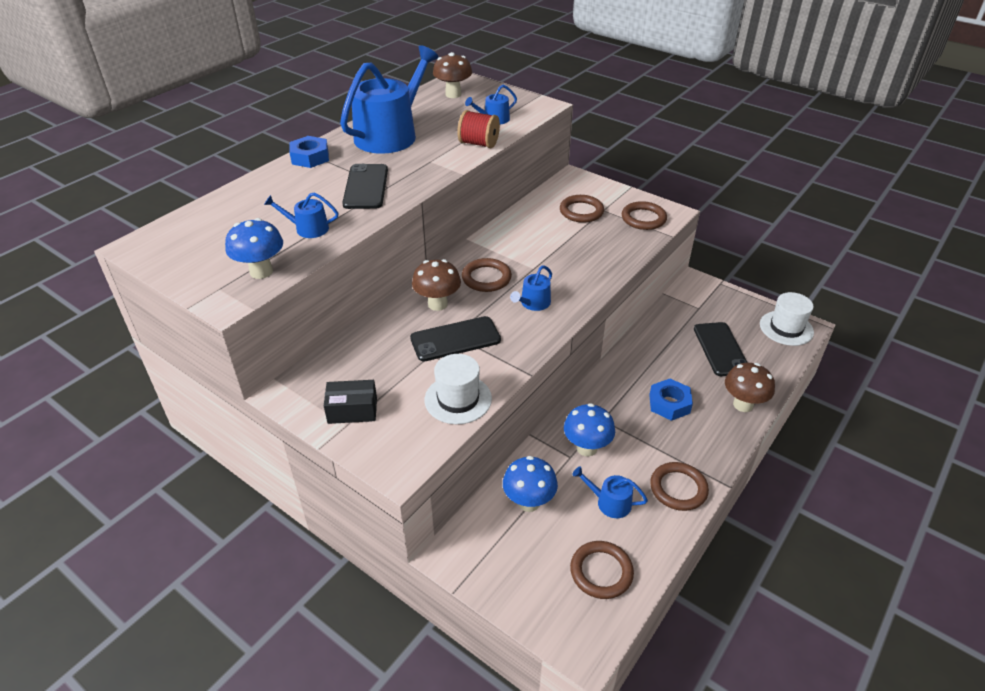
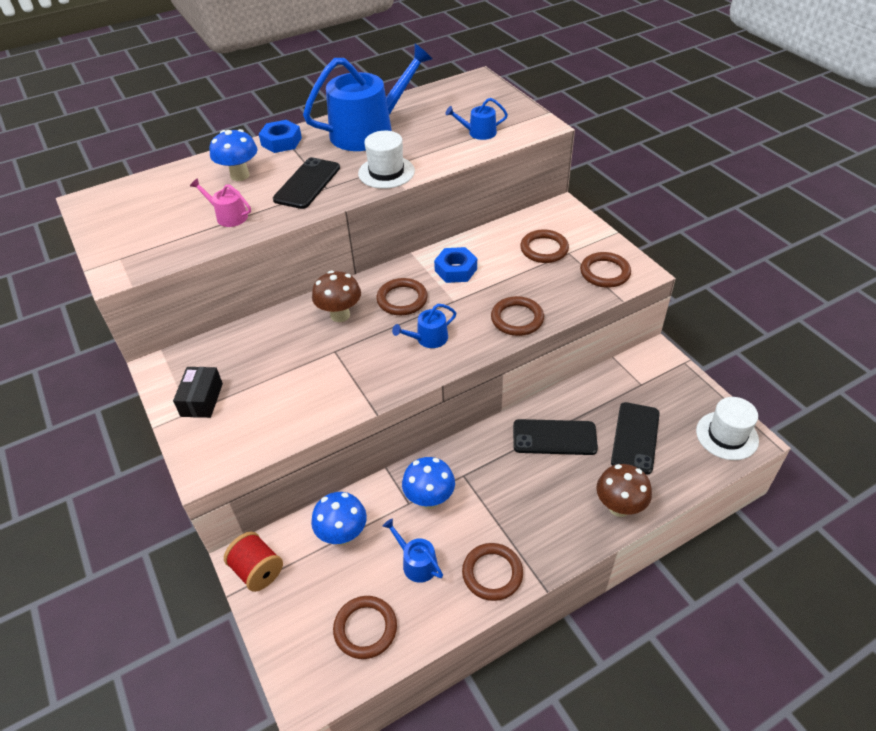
camera: 25 degrees right, 5 degrees up
(261, 272) = (162, 250): blue mushroom -> blue mushroom (240, 175)
(307, 228) = (228, 216): blue watering can -> pink watering can
(352, 410) = (202, 400): black box -> black box turned 75 degrees clockwise
(453, 94) = (459, 96): brown mushroom -> none
(455, 339) = (332, 356): black phone -> black phone (554, 437)
(458, 399) = (295, 417): white hat -> white hat (386, 172)
(478, 144) = (444, 158): red spool -> red spool (257, 570)
(598, 269) = (517, 319): none -> brown ring
(669, 404) = (541, 480): blue nut -> blue nut (456, 270)

